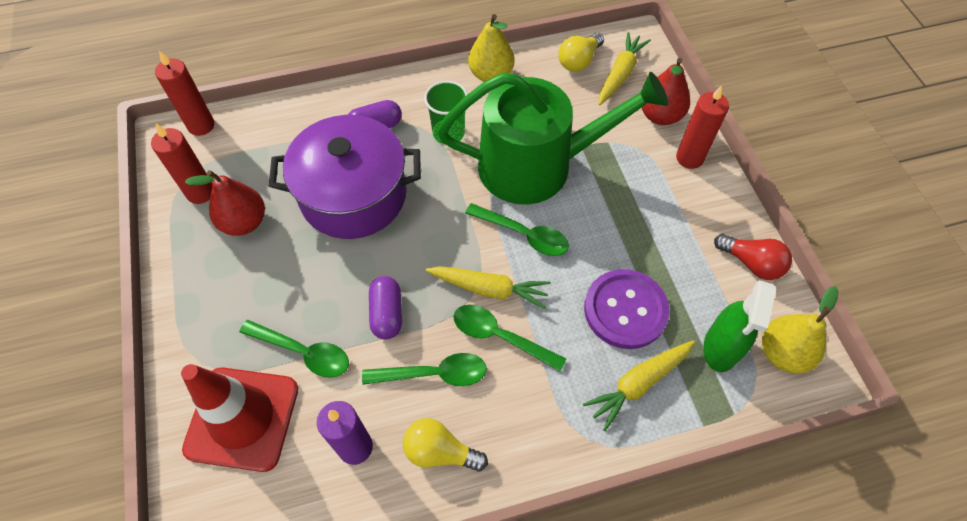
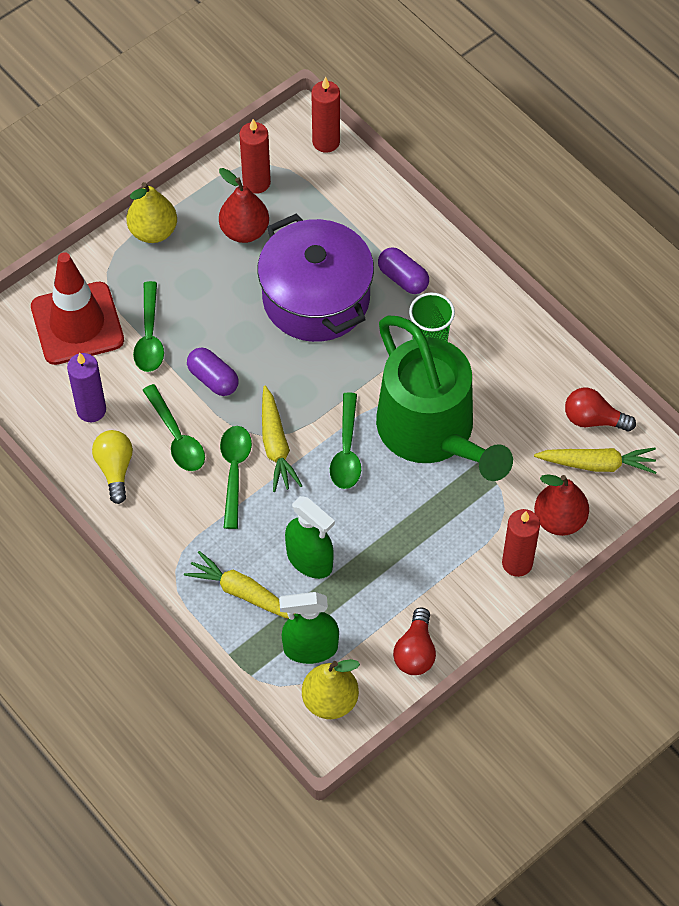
camera: 65 degrees right, 0 degrees up
(387, 314) = (213, 379): purple capsule -> purple capsule turned 75 degrees clockwise
(491, 75) = (526, 347): yellow pear -> yellow pear (153, 231)
(579, 61) = (593, 419): yellow light bulb -> red light bulb
(625, 310) = (309, 560): purple button -> green spray bottle

